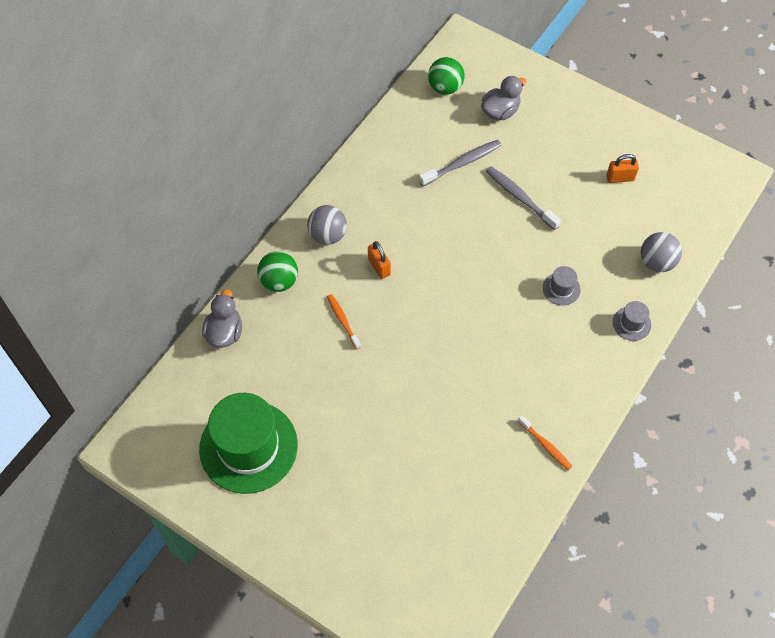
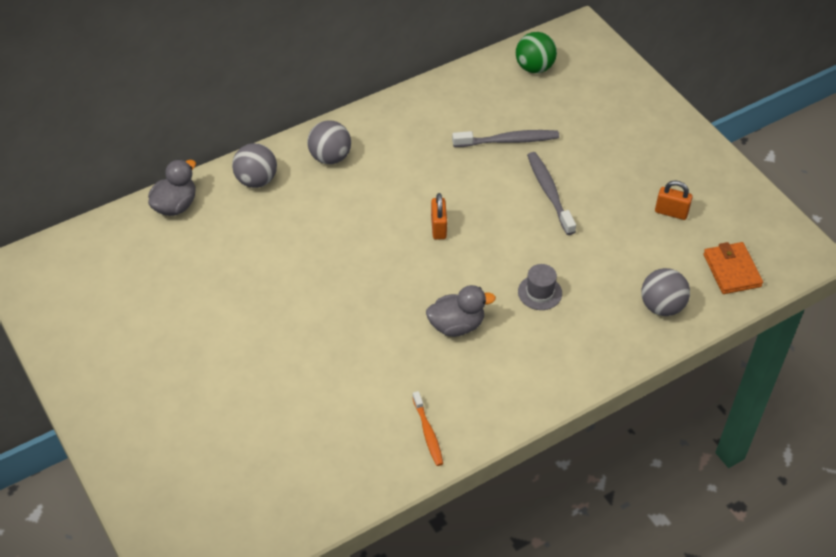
camera: 25 degrees right, 10 degrees down
(248, 447) = (131, 313): green hat -> none
(279, 281) = (256, 180): green ball -> grey ball
(343, 321) = (295, 238): orange toothbrush -> none
(379, 267) = (362, 203): orange padlock -> orange padlock (438, 227)
(500, 111) = (579, 108): grey duck -> grey duck (456, 325)
(631, 323) = (596, 354): grey hat -> none
(690, 210) = (732, 270): none -> orange wallet

